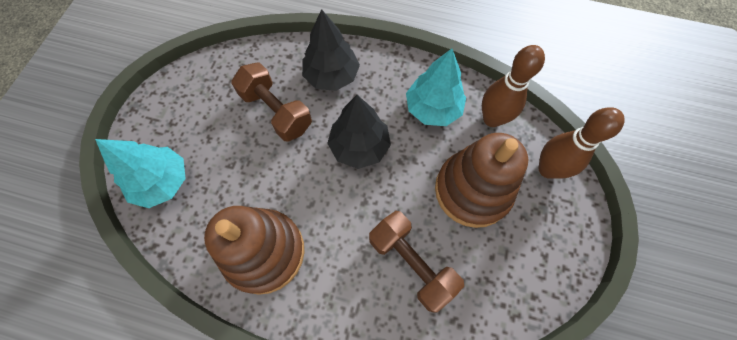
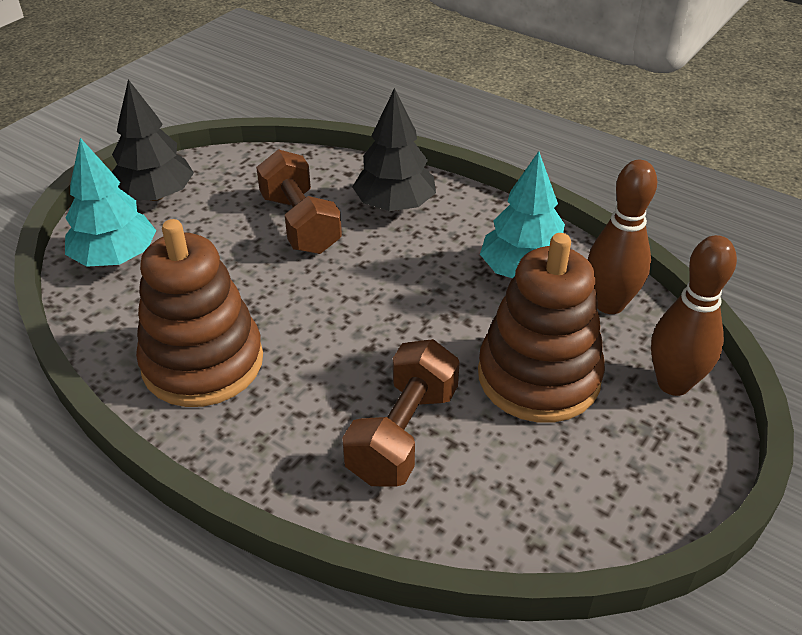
camera: 20 degrees right, 25 degrees down
(359, 146) = (394, 286): black tree -> black tree (156, 195)
(411, 263) = (403, 434): brown dumbbell -> brown dumbbell turned 45 degrees clockwise

